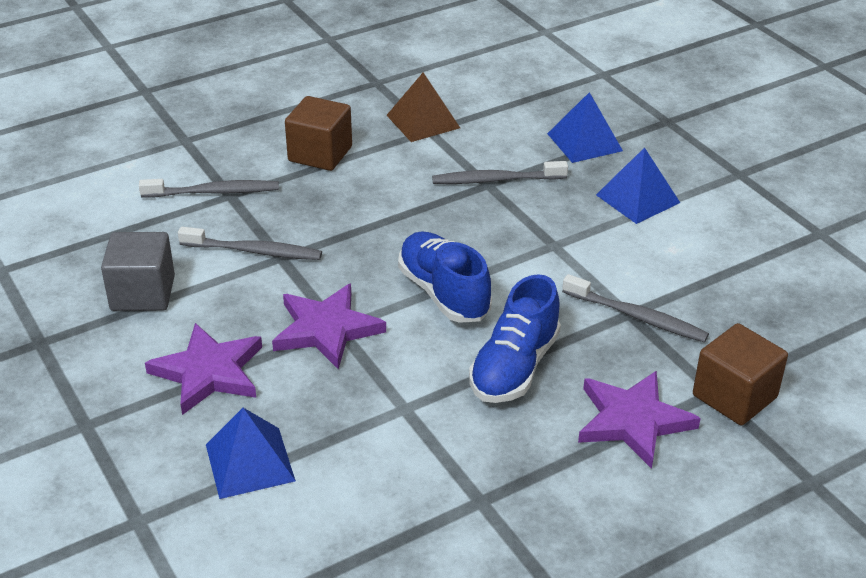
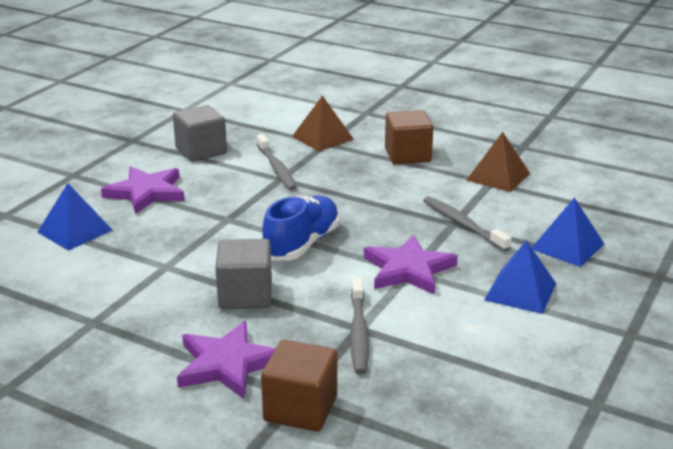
camera: 60 degrees right, 10 degrees down
(214, 192) = (322, 138): grey toothbrush -> brown pyramid
(326, 329) = (221, 215): purple star -> purple star (408, 269)
(514, 367) = (245, 295): blue shoe -> grey cube

